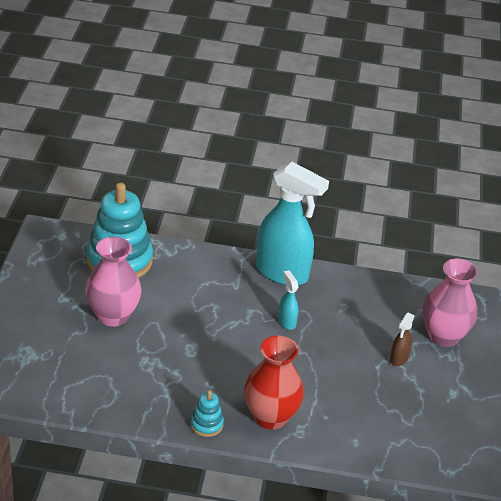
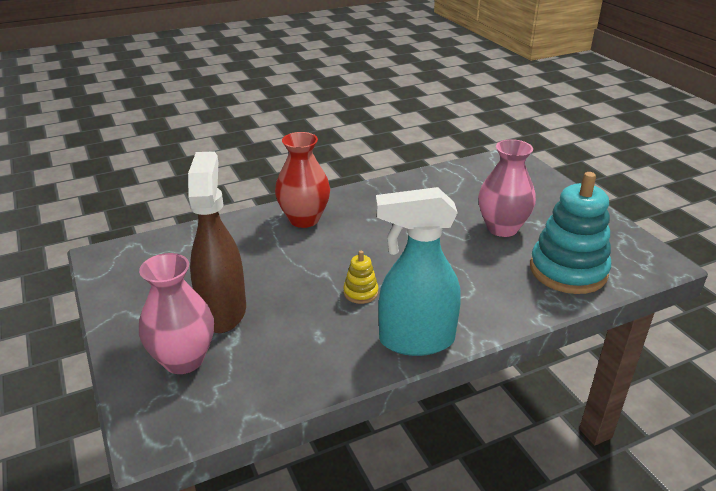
camera: 150 degrees right, 5 degrees down
(206, 424) = (345, 197): turquoise stacking toy -> none
(286, 321) = (360, 292): turquoise spray bottle -> yellow stacking toy
(398, 359) = (223, 311): brown spray bottle -> brown spray bottle, size x2.33

